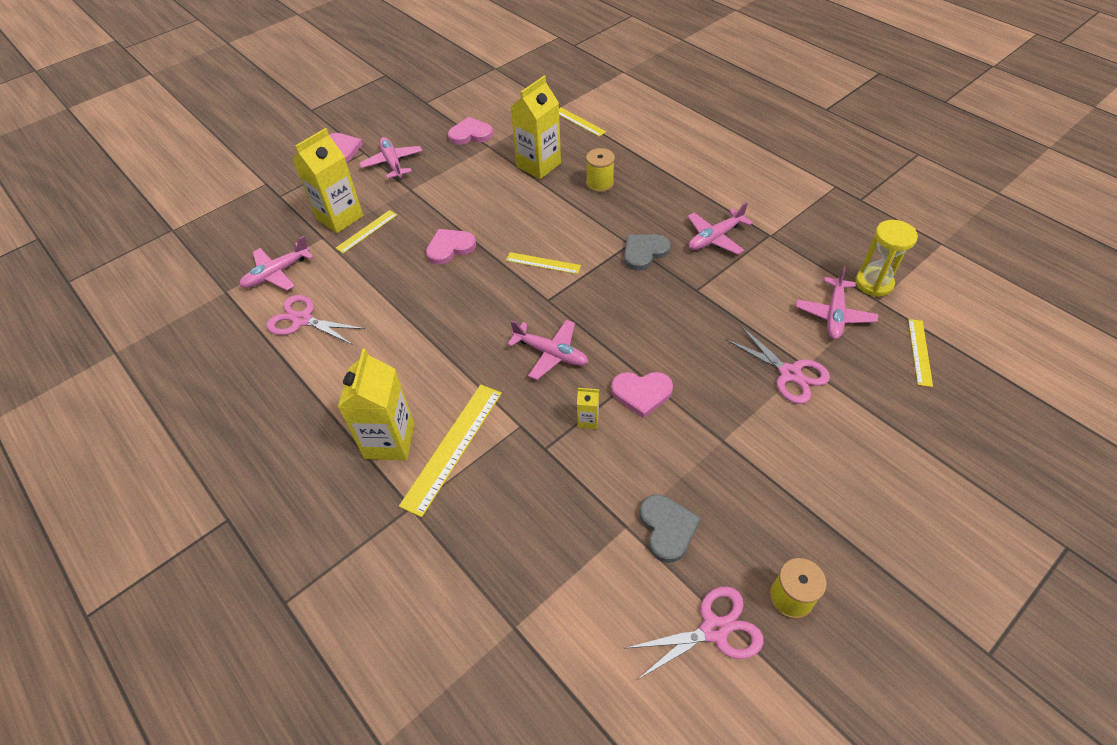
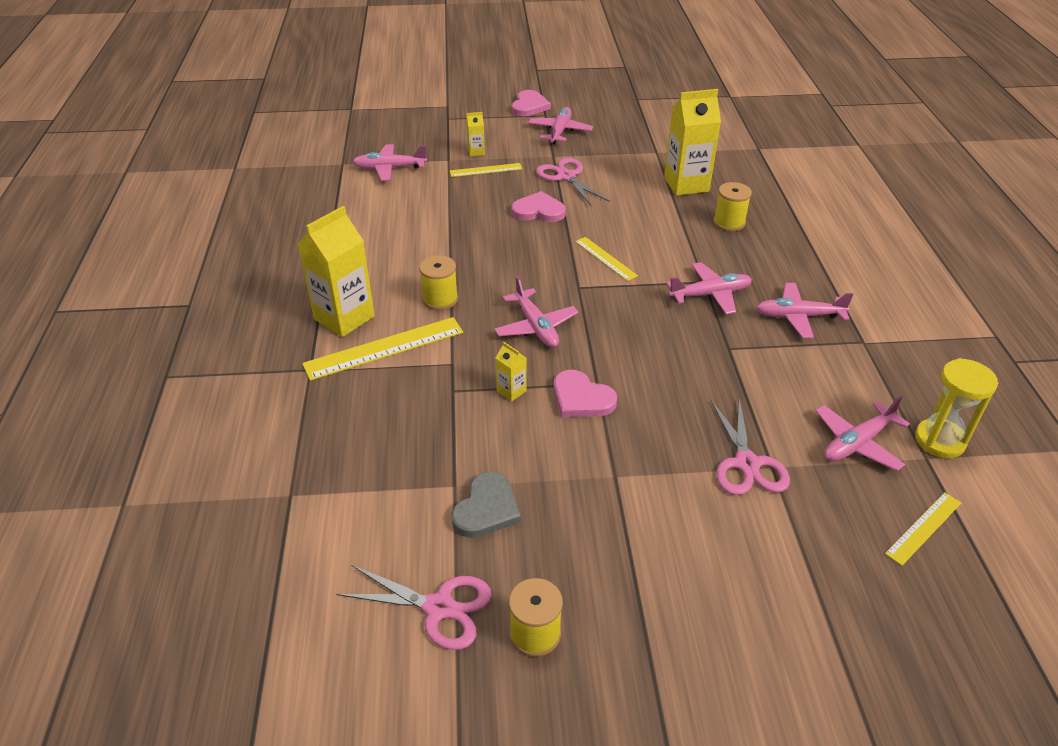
camera: 35 degrees right, 10 degrees down
(302, 320) = (373, 207): pink scissors -> pink scissors (566, 177)
(340, 217) = (476, 152): yellow carton -> yellow carton, size x0.45
(452, 374) = (440, 299): none -> yellow spool
(470, 134) = (650, 137): pink heart -> none
(579, 122) = (765, 167): yellow ruler -> none
(644, 252) = (710, 294): grey heart -> pink plane

